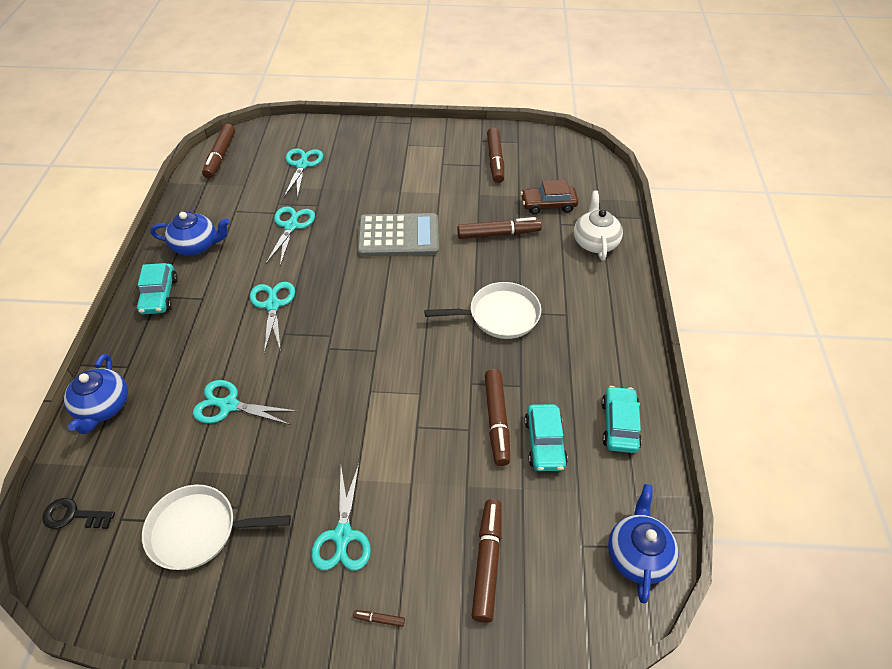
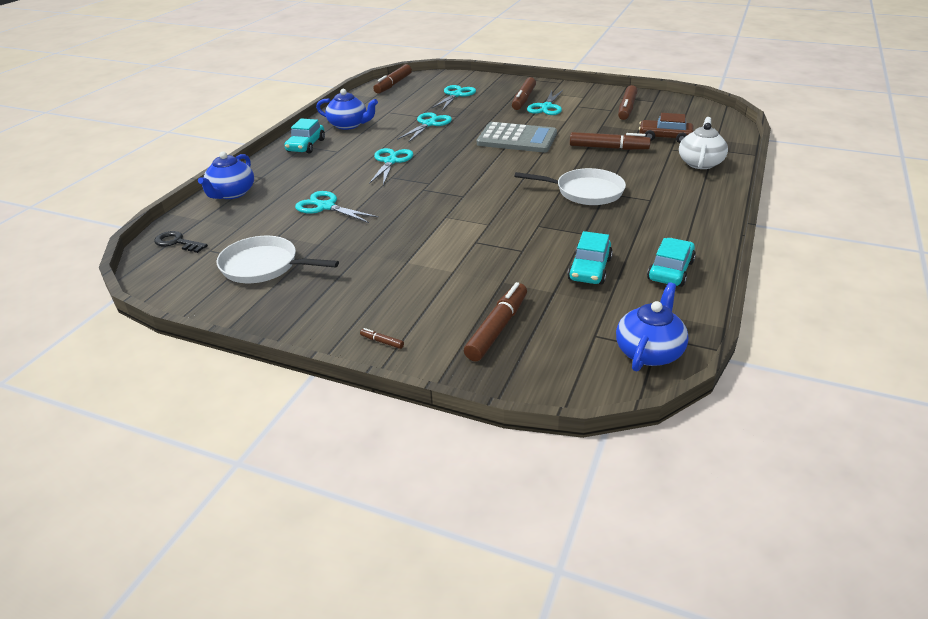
camera: 20 degrees right, 15 degrees down
(343, 536) = (377, 290): turquoise scissors -> turquoise scissors (546, 107)
(496, 420) = (550, 249): brown marker -> brown marker (523, 99)

